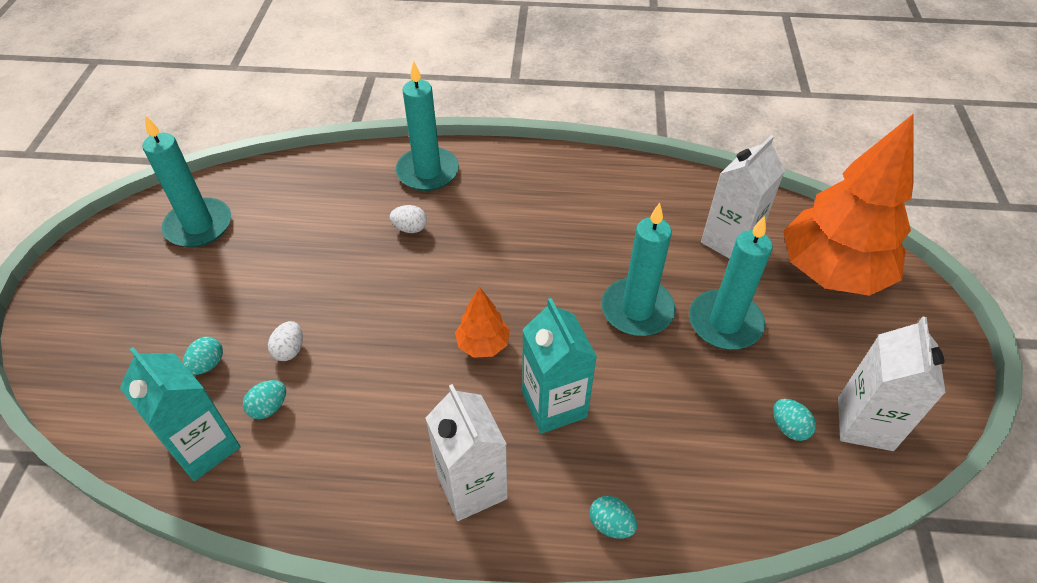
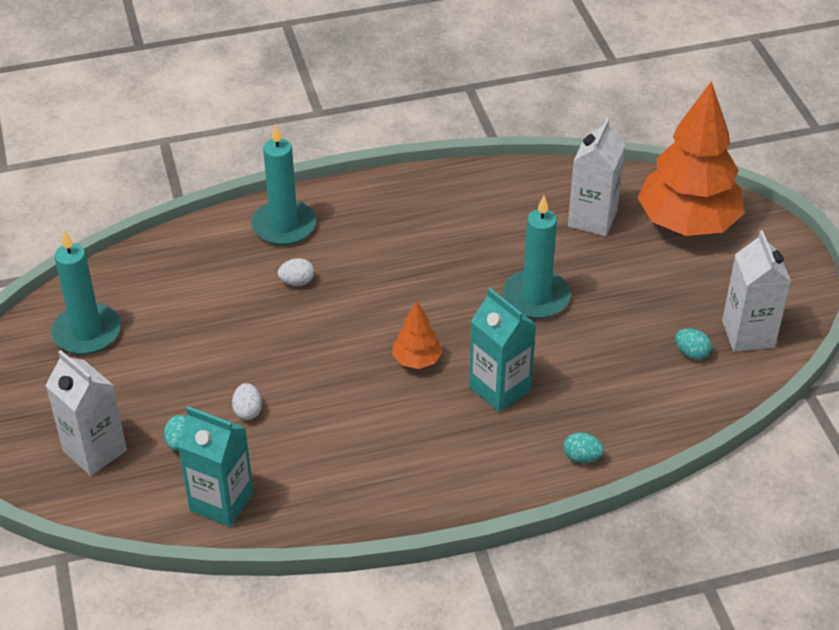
camera: 20 degrees left, 5 degrees down
(269, 407) = (258, 458): turquoise egg -> none
(472, 486) = (462, 464): white carton -> white carton (94, 451)
(725, 323) = (613, 288): turquoise candle -> none

